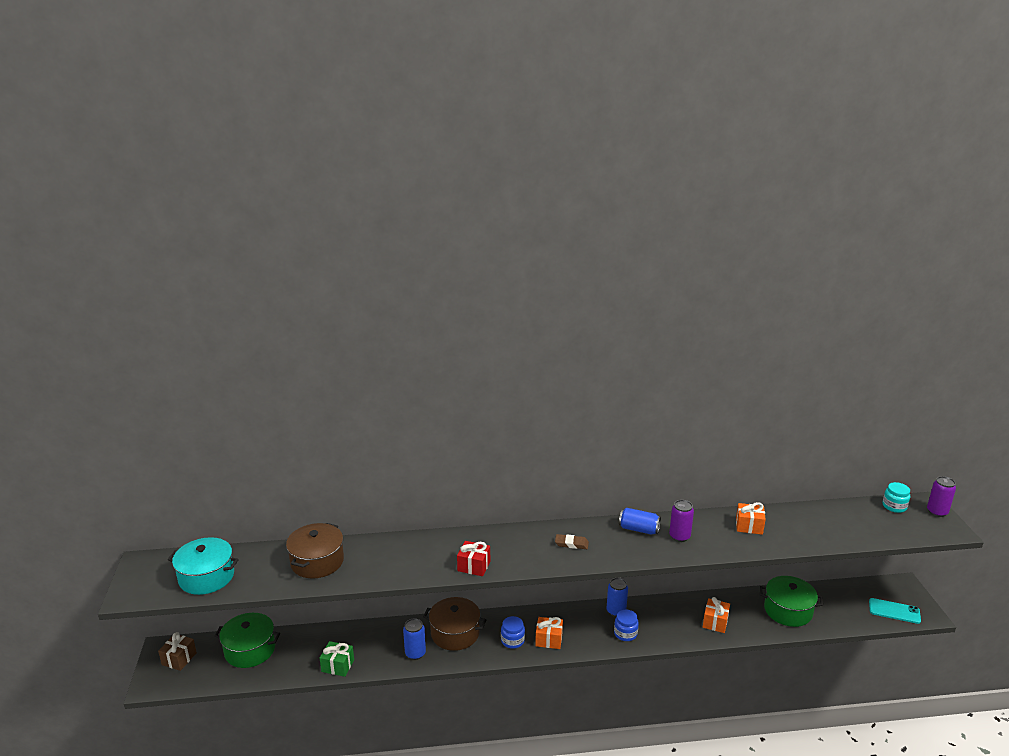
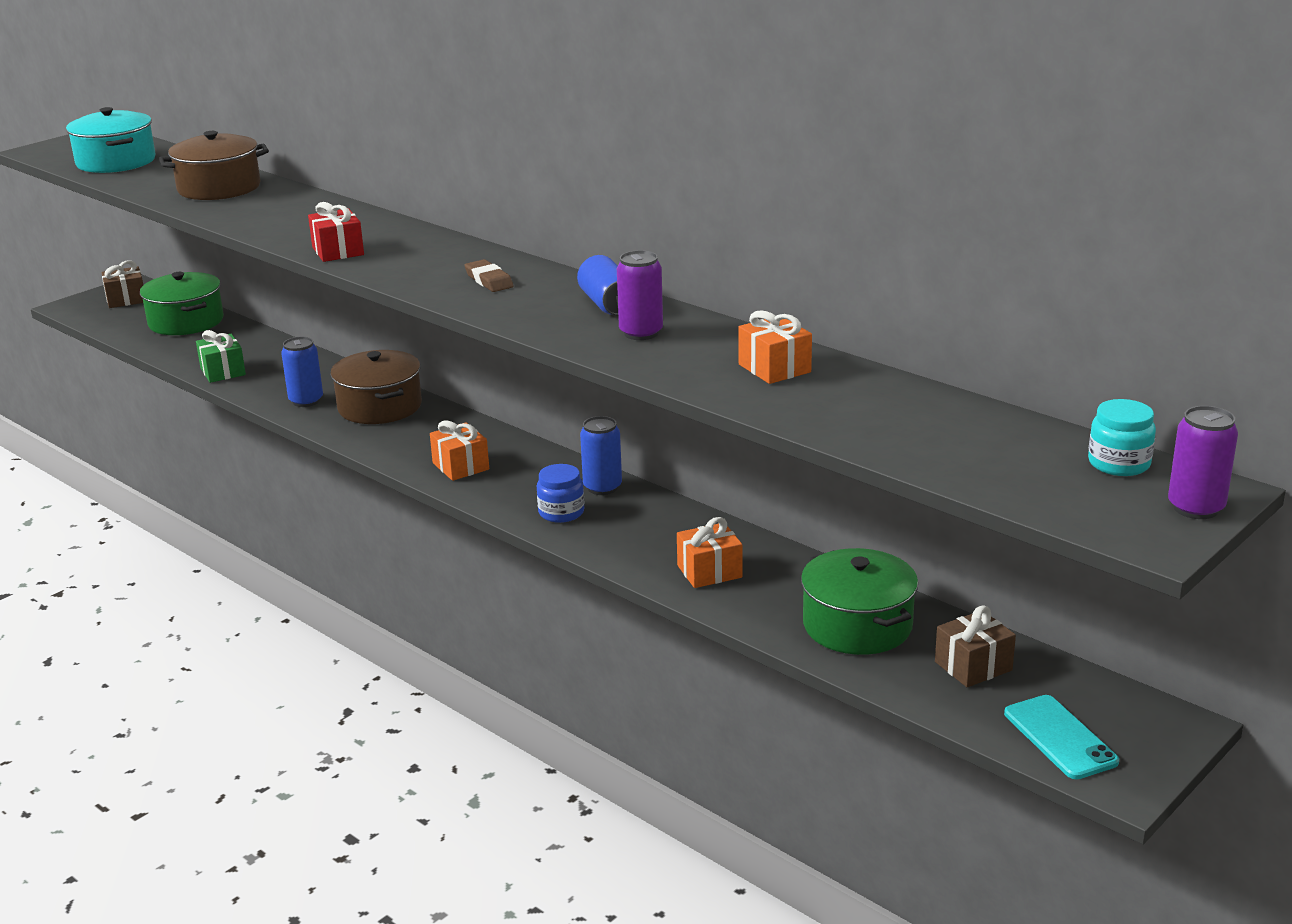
camera: 50 degrees right, 0 degrees up
(512, 640) = (421, 445): blue jar -> none
(837, 602) = (973, 666): none -> brown gift

